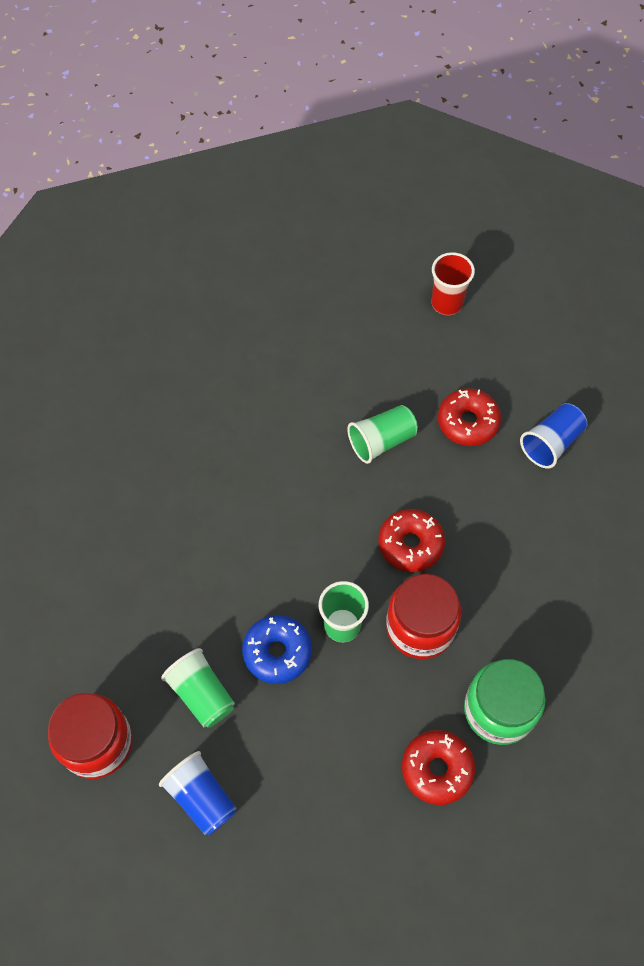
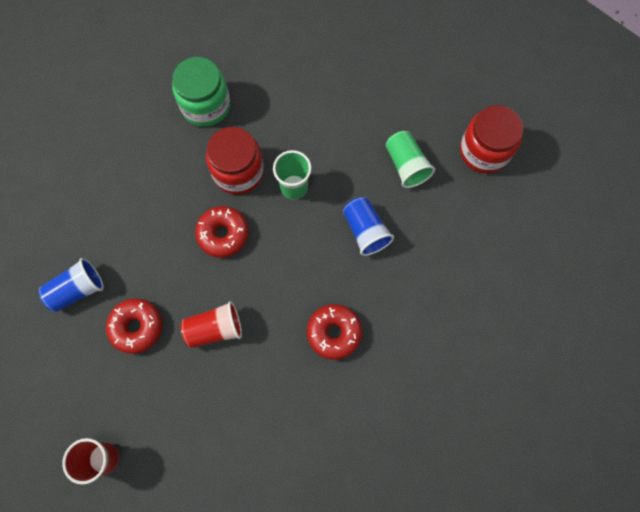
camera: 165 degrees left, 10 degrees up
(201, 797) = (418, 101): blue cup -> blue cup (365, 231)
(277, 652) = (346, 180): blue donut -> none
(381, 441) = (214, 329): green cup -> red cup
(437, 769) = (260, 81): red donut -> red donut (334, 333)

